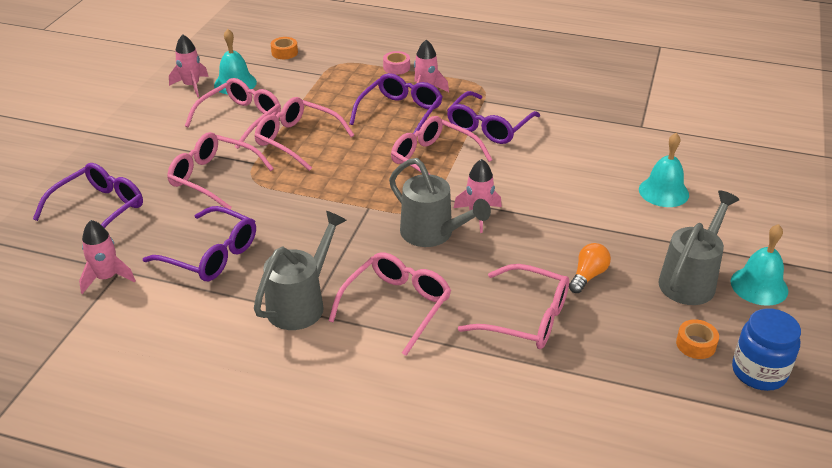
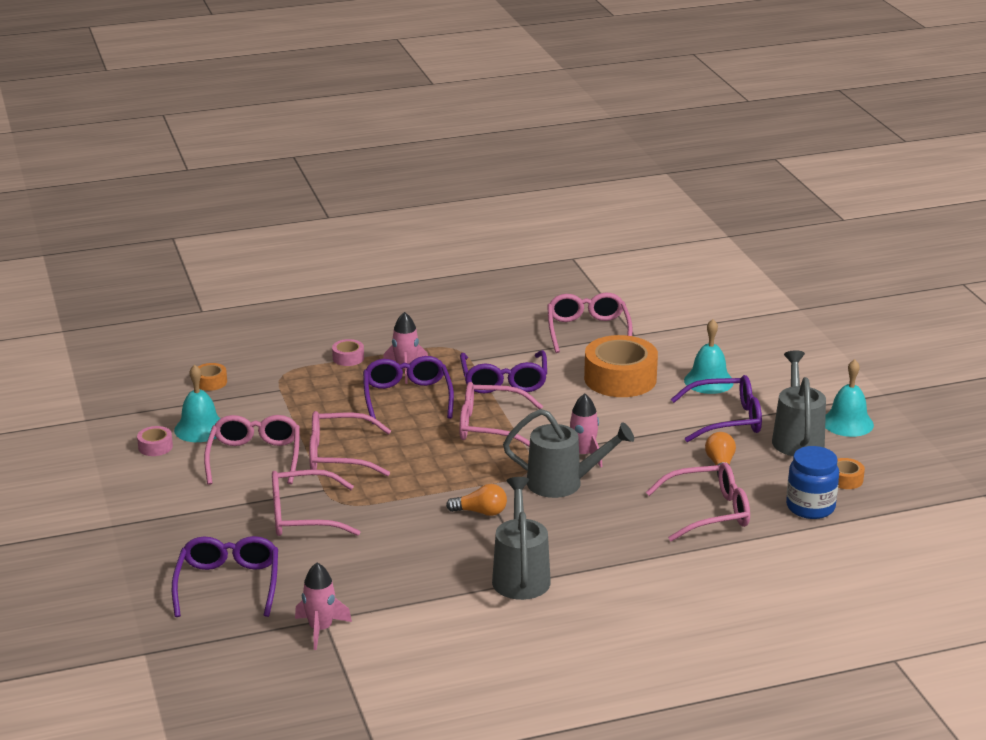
camera: 35 degrees left, 10 degrees down
(191, 86) = (155, 447): pink rocket -> pink tape
(211, 255) = (391, 574): purple glasses -> purple glasses (726, 419)
(339, 231) = (481, 512): none -> orange light bulb
(396, 306) = (600, 545): pink glasses -> pink glasses (587, 331)
(586, 160) = (620, 379): none -> orange tape
(759, 372) = (903, 479): blue jar -> blue jar (810, 507)

